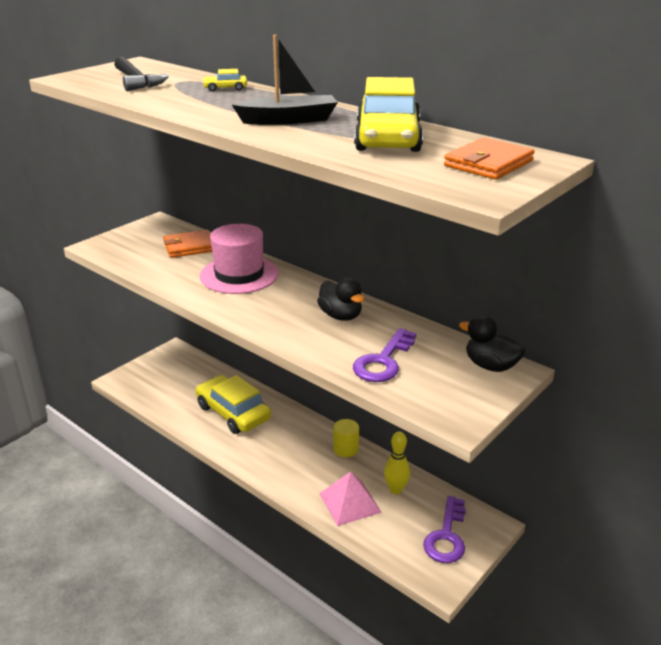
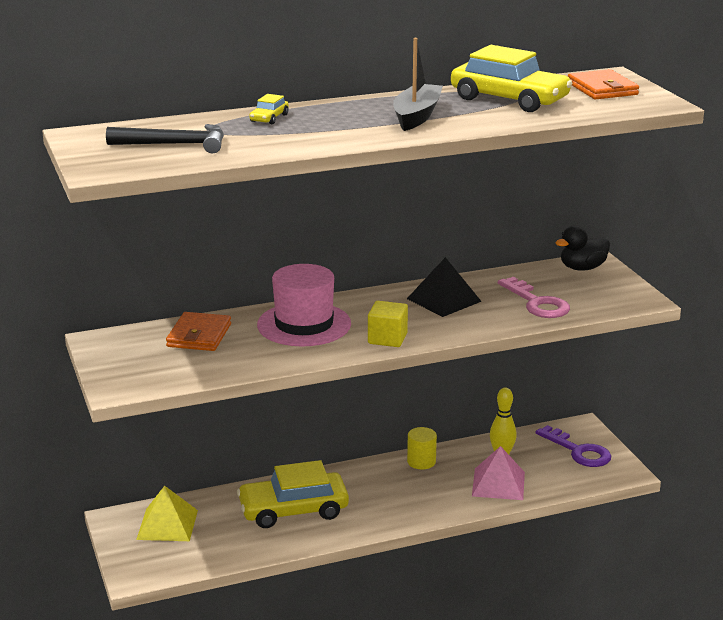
camera: 60 degrees left, 5 degrees down
(180, 370) = (167, 524): none -> yellow pyramid
(245, 312) = (387, 338): none -> yellow cube
(340, 316) = (444, 300): black duck -> black pyramid
(383, 361) = (537, 303): purple key -> pink key

